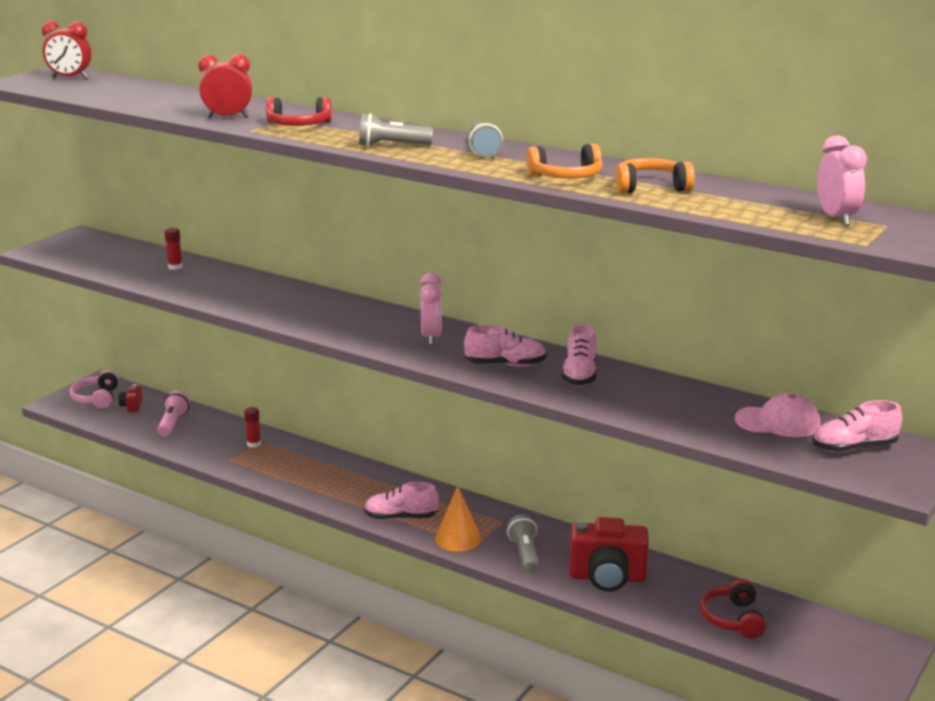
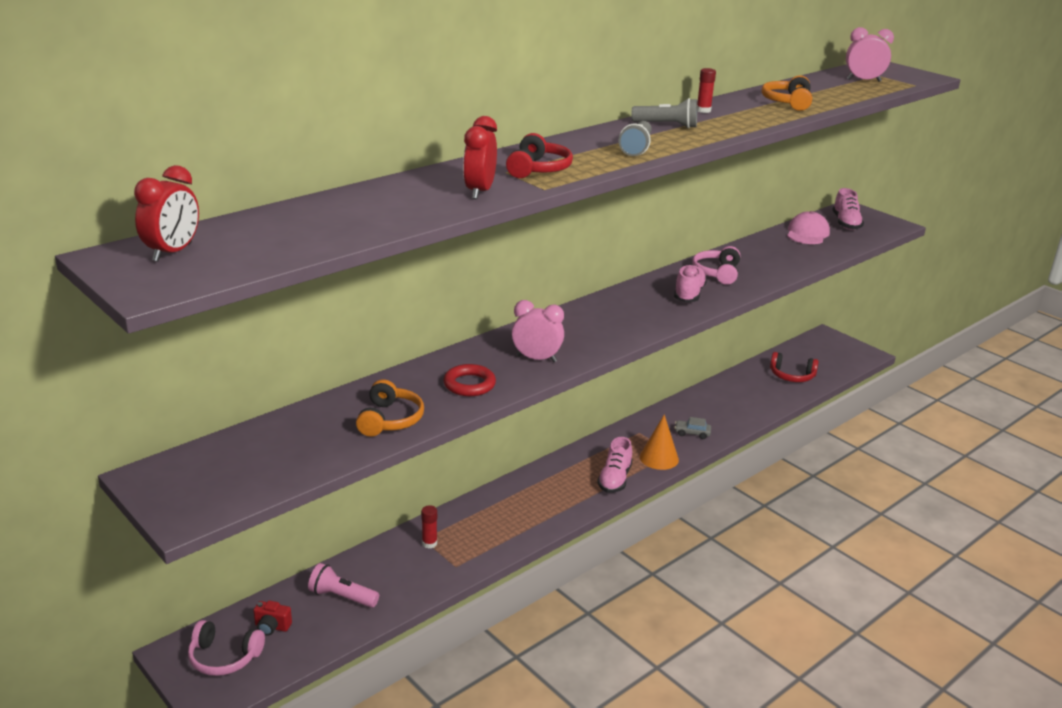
camera: 75 degrees left, 5 degrees up
(175, 267) = (340, 416): red glue stick -> red glue stick (703, 110)
(244, 297) = (469, 384): none -> red ring
(431, 337) = (620, 312): pink clock -> pink clock (536, 359)
(525, 554) = (692, 433): grey flashlight -> grey car
(566, 177) = (754, 116): orange headphones -> orange headphones (390, 420)
(579, 375) = (717, 273): pink shoe -> pink headphones
(607, 578) = (733, 407): red camera -> none

